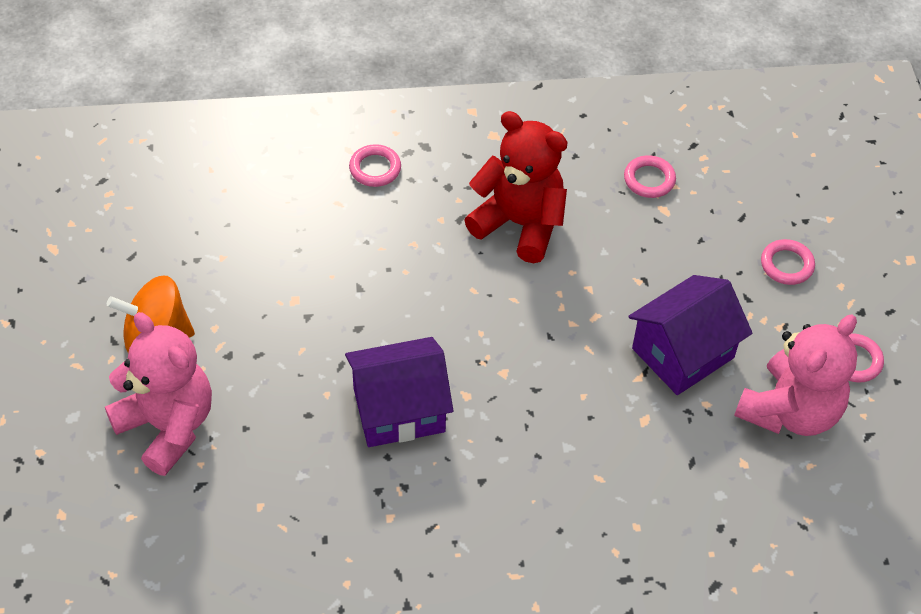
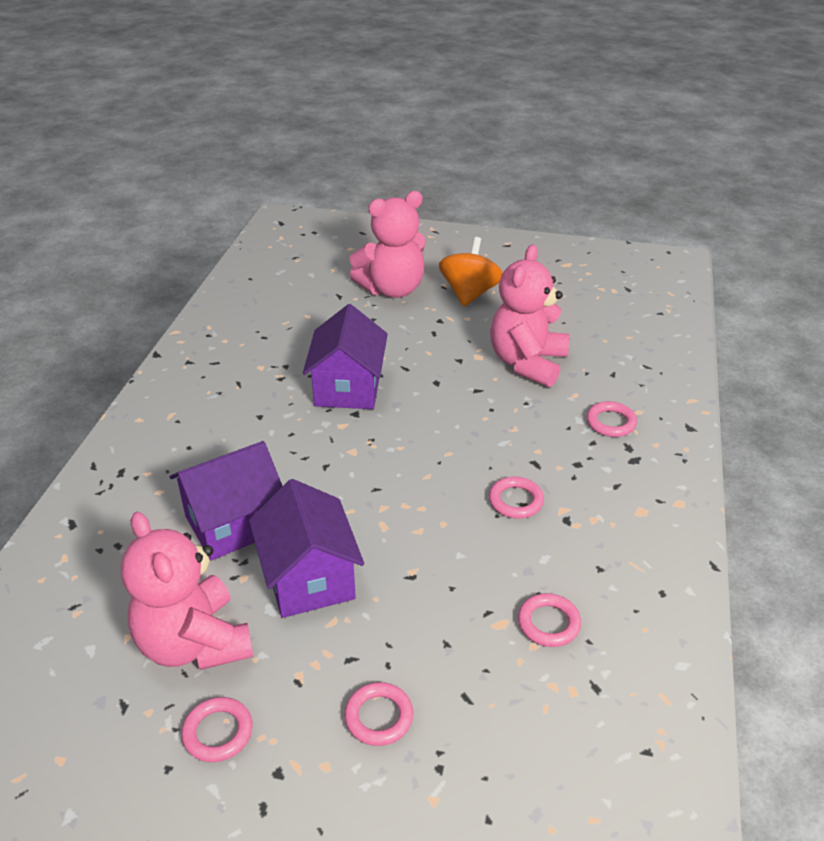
camera: 110 degrees right, 15 degrees down
(293, 252) = (527, 363): none -> pink teddy bear
(519, 224) = (515, 501): red teddy bear -> pink ring
(648, 438) = (234, 523): none -> purple house

